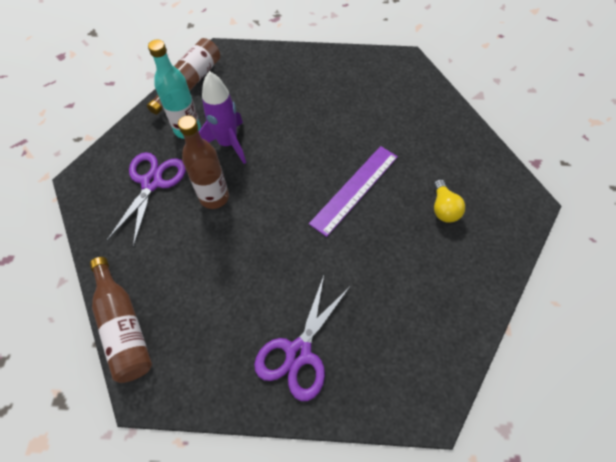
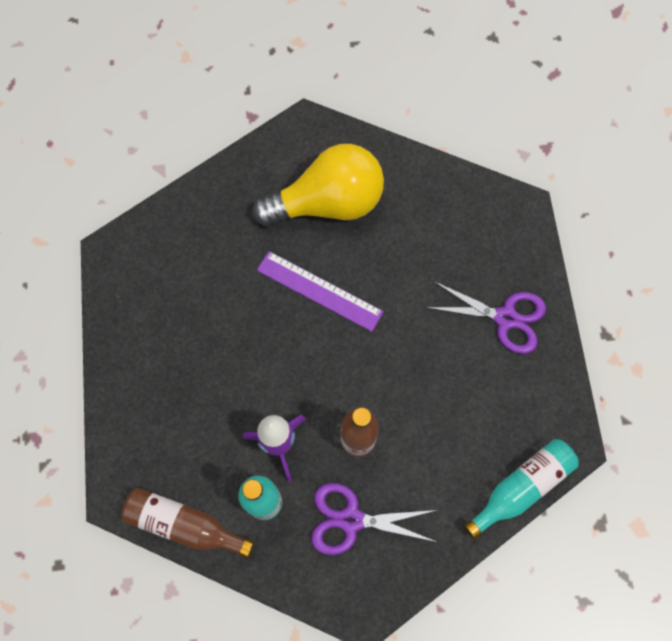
camera: 100 degrees left, 10 degrees up
(124, 326) = (521, 487): brown bottle -> turquoise bottle
(443, 208) = (328, 203): yellow light bulb -> yellow light bulb, size x2.44

